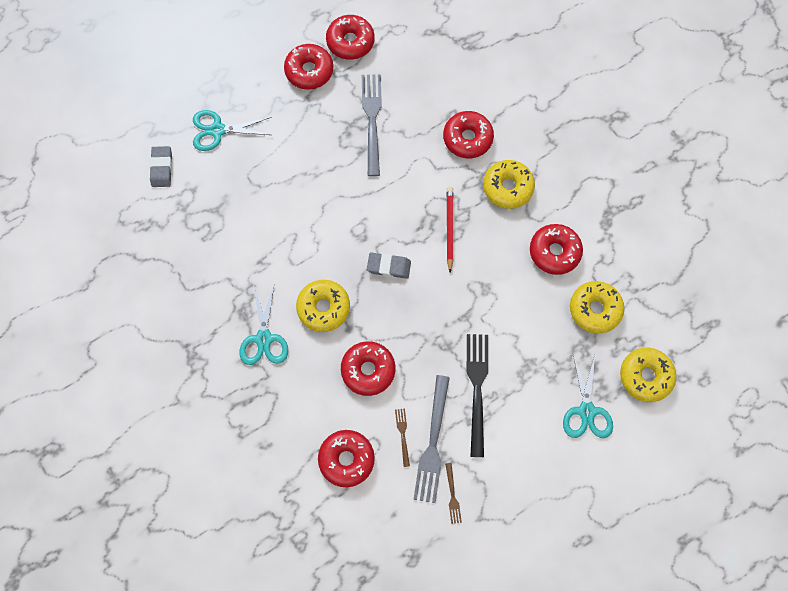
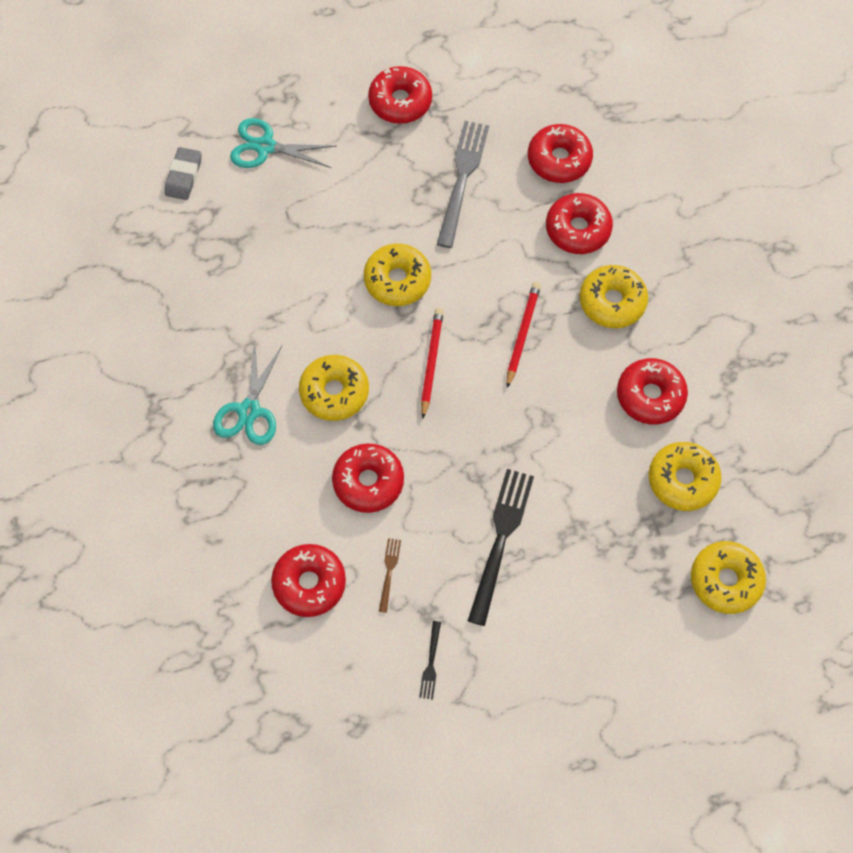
camera: 15 degrees right, 5 degrees down
(346, 210) = (397, 280): none -> yellow donut
(350, 42) = (462, 78): red donut -> red donut (559, 159)
(389, 266) = (431, 362): grey eraser -> red pencil
(432, 444) = (424, 594): grey fork -> none
(452, 496) = (431, 664): brown fork -> black fork
(586, 411) = (635, 604): turquoise scissors -> none

